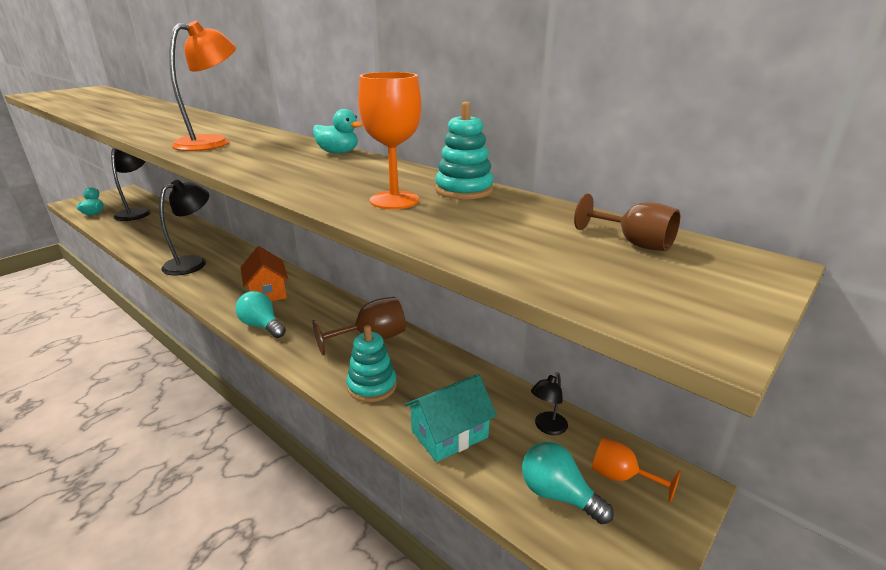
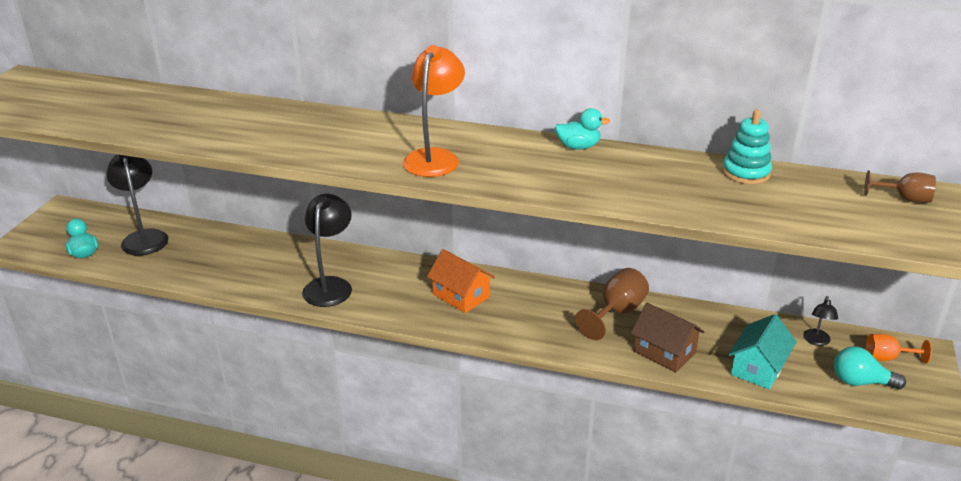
camera: 25 degrees left, 5 degrees up
(262, 326) = (505, 331): turquoise light bulb -> none
(372, 386) = (664, 352): turquoise stacking toy -> brown house
(394, 200) = (716, 196): orange goblet -> none

